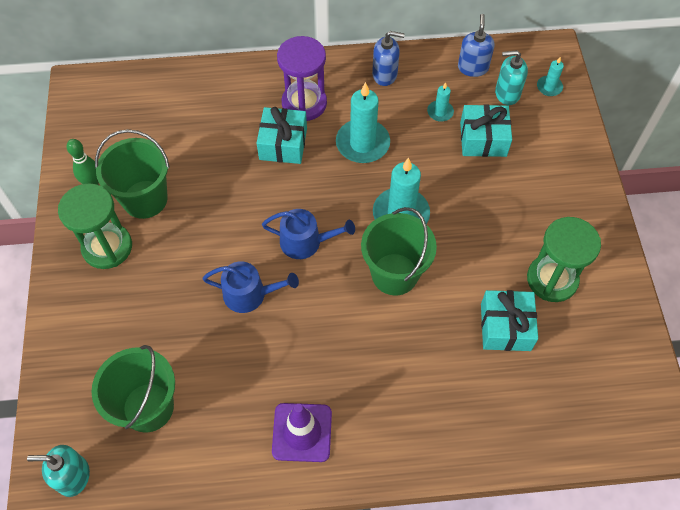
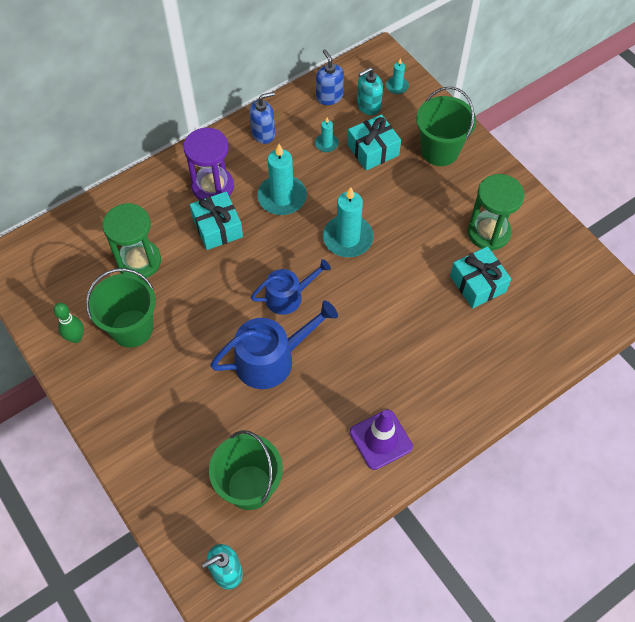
camera: 30 degrees left, 0 degrees up
(107, 247) = (127, 383): green hourglass -> green hourglass (139, 261)
(250, 294) = (271, 359): blue watering can -> blue watering can, size x1.52
(394, 274) = (373, 286): green bucket -> green bucket (439, 151)

